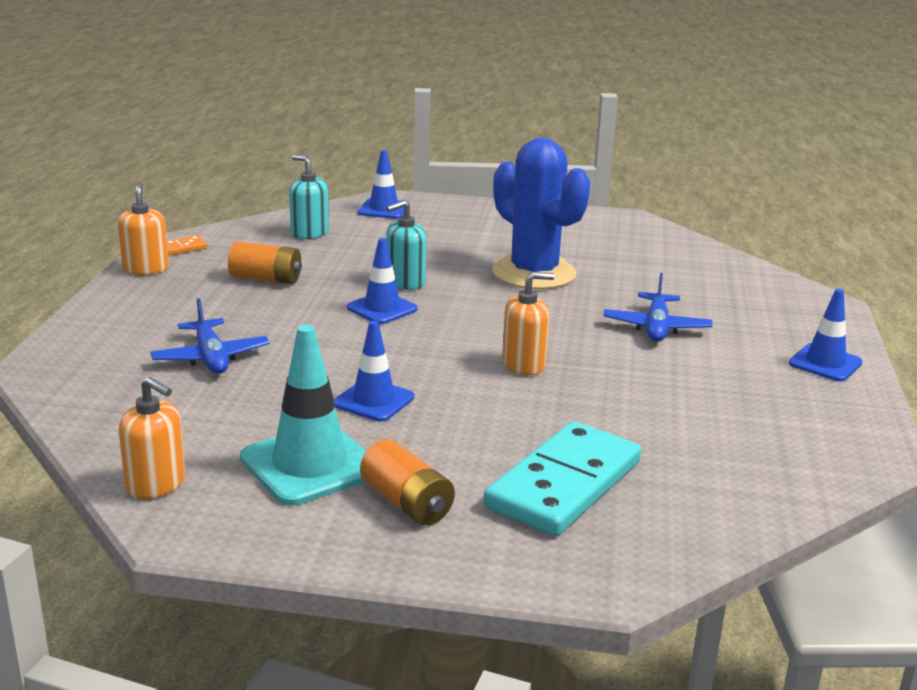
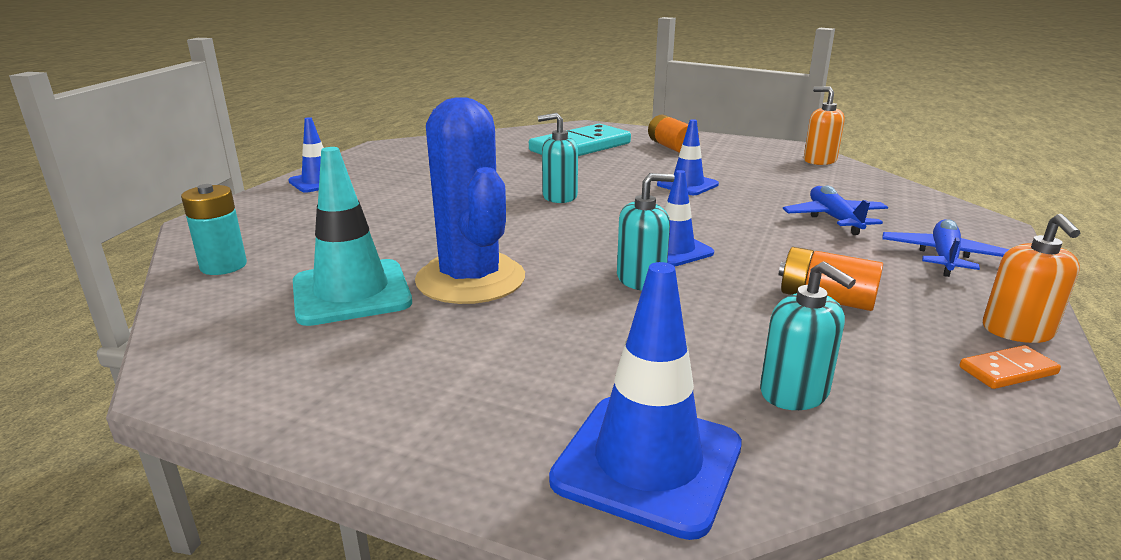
camera: 165 degrees left, 0 degrees up
(310, 465) = (728, 161): turquoise traffic cone -> turquoise traffic cone (351, 293)
(383, 209) = (648, 463): blue traffic cone -> blue traffic cone, size x1.59
(524, 365) = (559, 196): orange soap dispenser -> turquoise soap dispenser
(656, 327) = (411, 214): blue plane -> blue plane (943, 257)
(728, 269) = (223, 266): none -> turquoise battery

